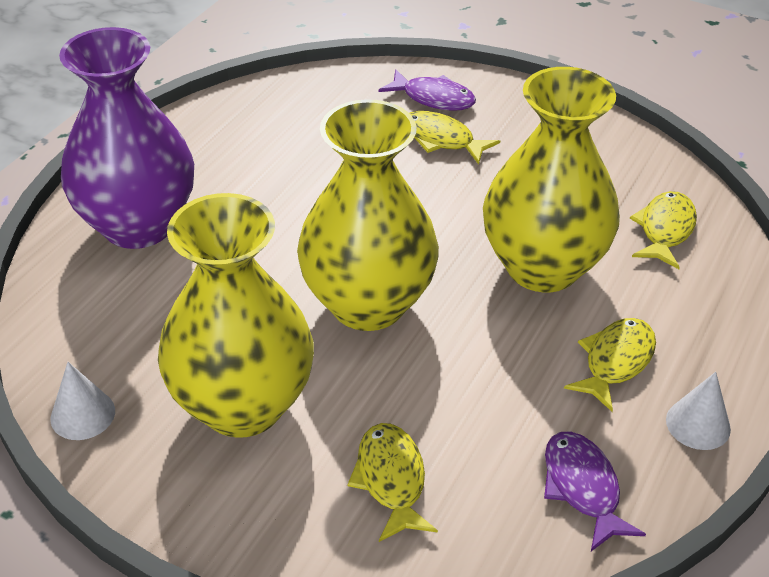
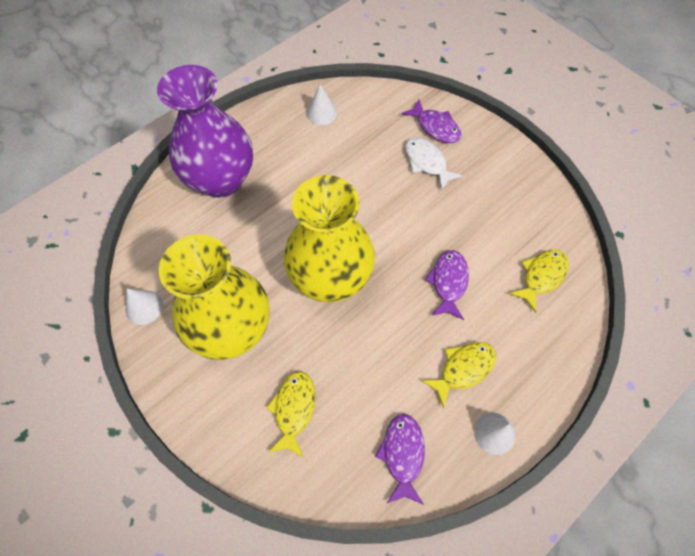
camera: 20 degrees right, 20 degrees up
(259, 115) = (321, 113): none -> white cone
(442, 139) = (427, 162): yellow fish -> white fish
(542, 267) = (448, 282): yellow vase -> purple fish

